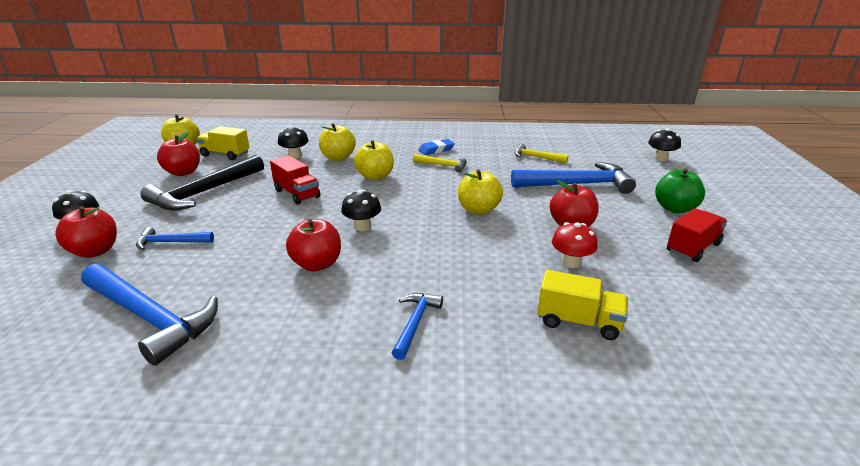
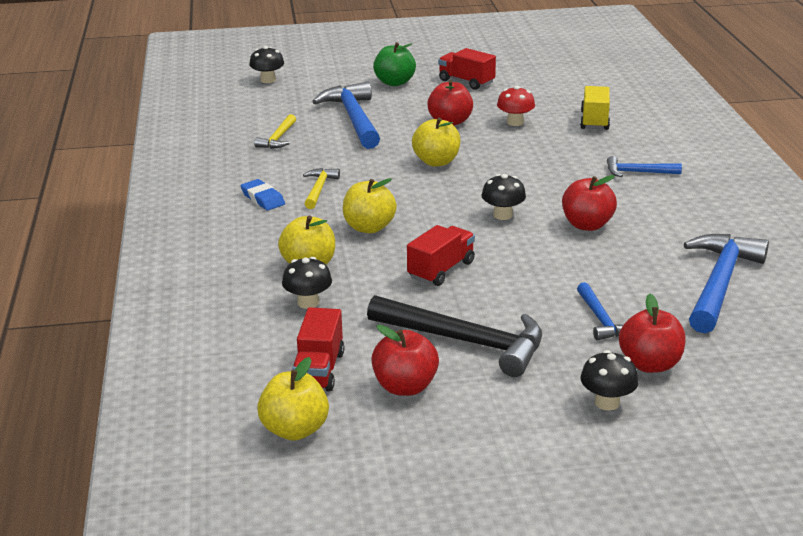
camera: 100 degrees left, 0 degrees up
(225, 155) = (319, 370): yellow truck -> red truck

